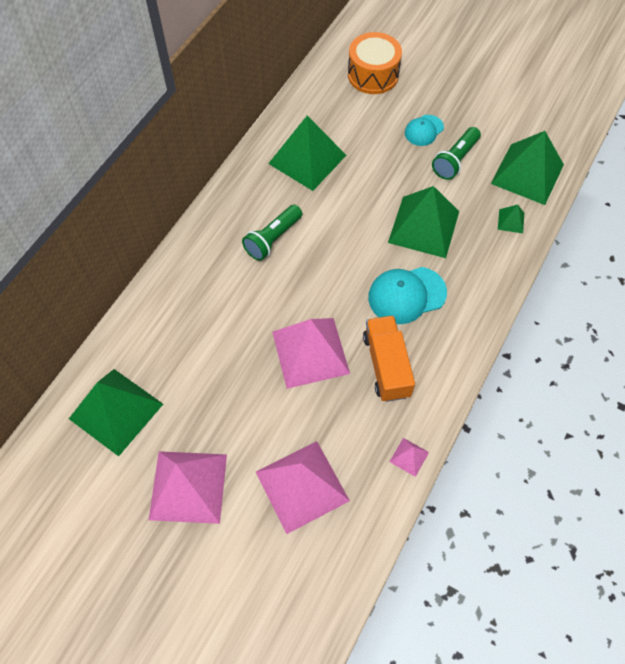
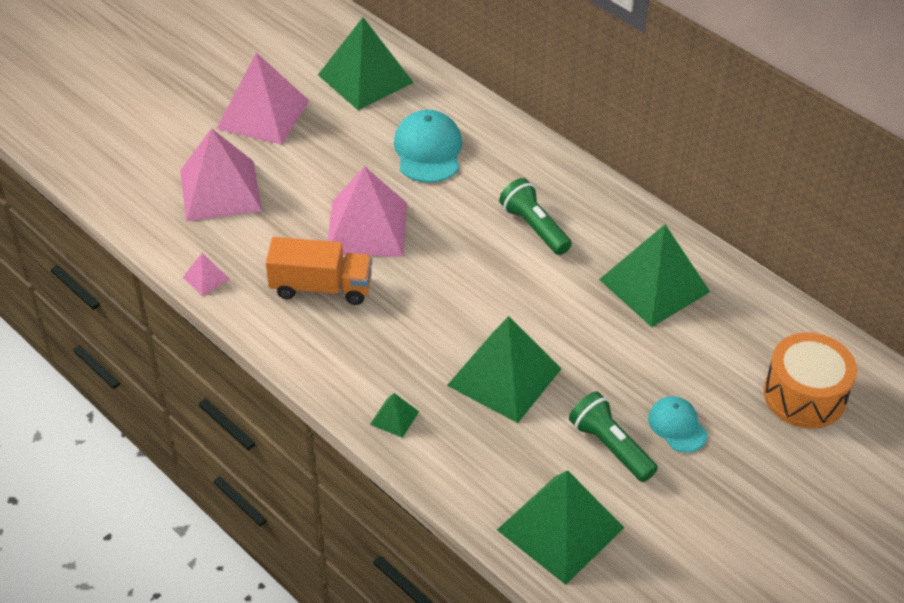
camera: 105 degrees right, 15 degrees down
(406, 295) = (407, 330): turquoise cap -> turquoise cap (428, 150)
(511, 221) = (481, 477): green pyramid -> green pyramid (394, 417)

